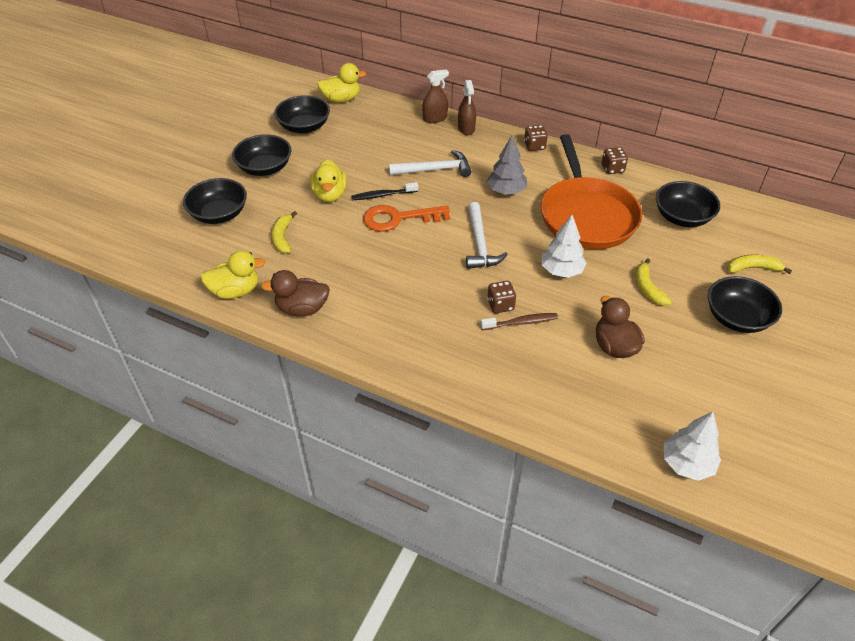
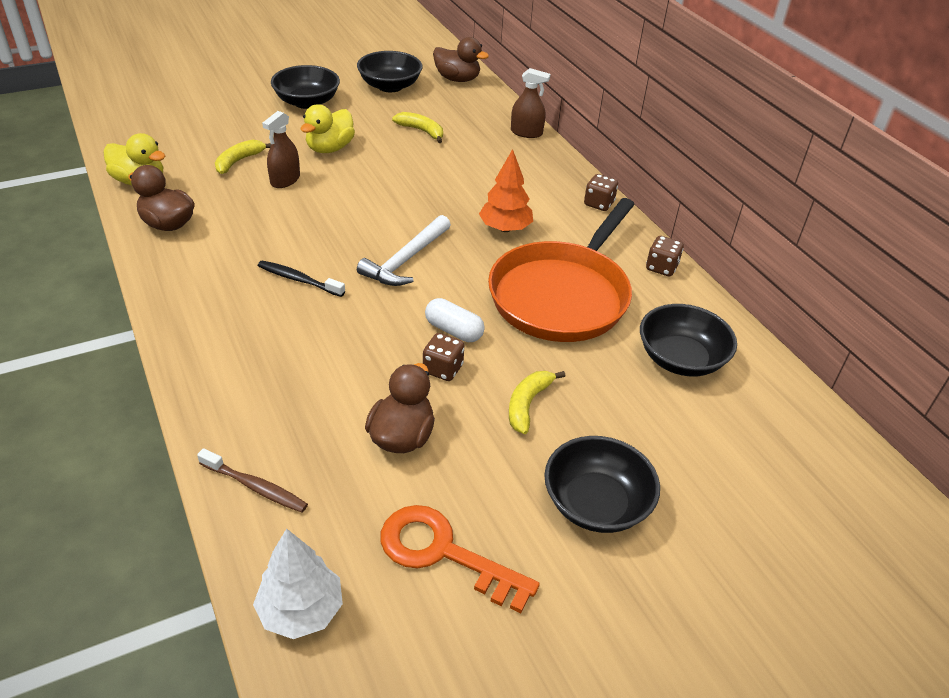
camera: 35 degrees right, 5 degrees down
(219, 214) = (217, 119): black bowl -> none
(341, 99) = (457, 79): yellow duck -> brown duck
(383, 195) = (376, 172): black toothbrush -> black toothbrush (298, 280)
(399, 218) = (361, 198): orange key -> orange key (444, 553)
(435, 170) = (459, 175): white hammer -> none
(466, 128) = (546, 155): brown spray bottle -> brown spray bottle (285, 180)
(500, 305) = (343, 324): brown dice -> brown dice (443, 369)
(506, 191) = (505, 228): grey tree -> orange tree
(521, 322) = (339, 352): brown toothbrush -> brown toothbrush (255, 487)
(561, 271) = (454, 330): white tree -> white capsule
(753, 268) = (699, 464): yellow banana -> yellow banana (421, 131)

